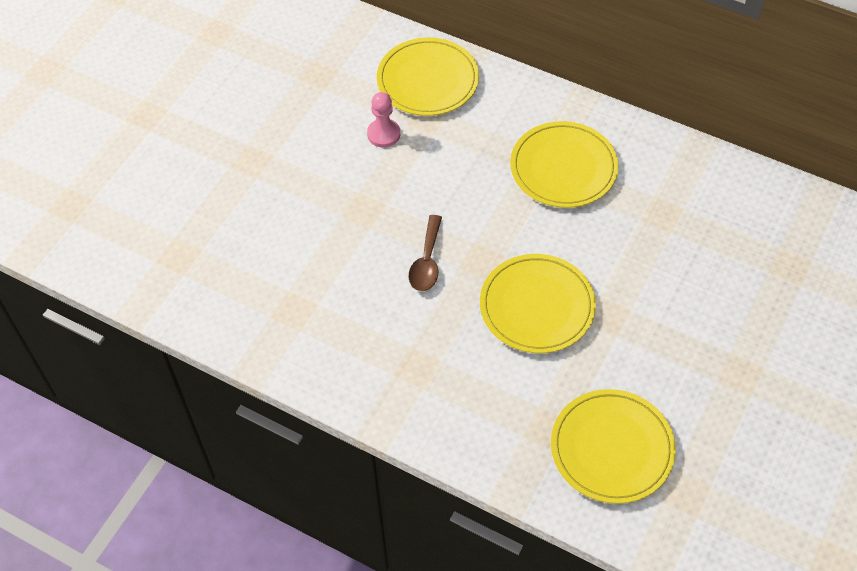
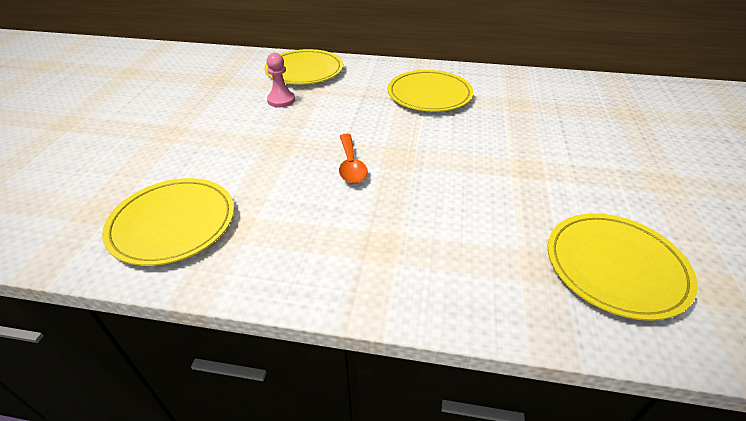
camera: 20 degrees left, 15 degrees down
(426, 262) = (351, 165): brown spoon -> orange spoon
(537, 306) = (464, 174): yellow plate -> yellow plate (173, 223)

